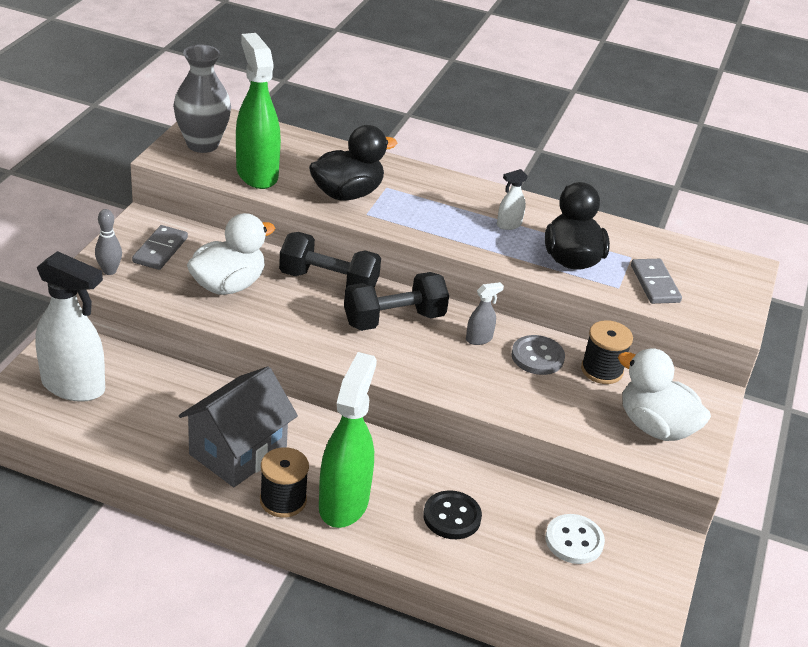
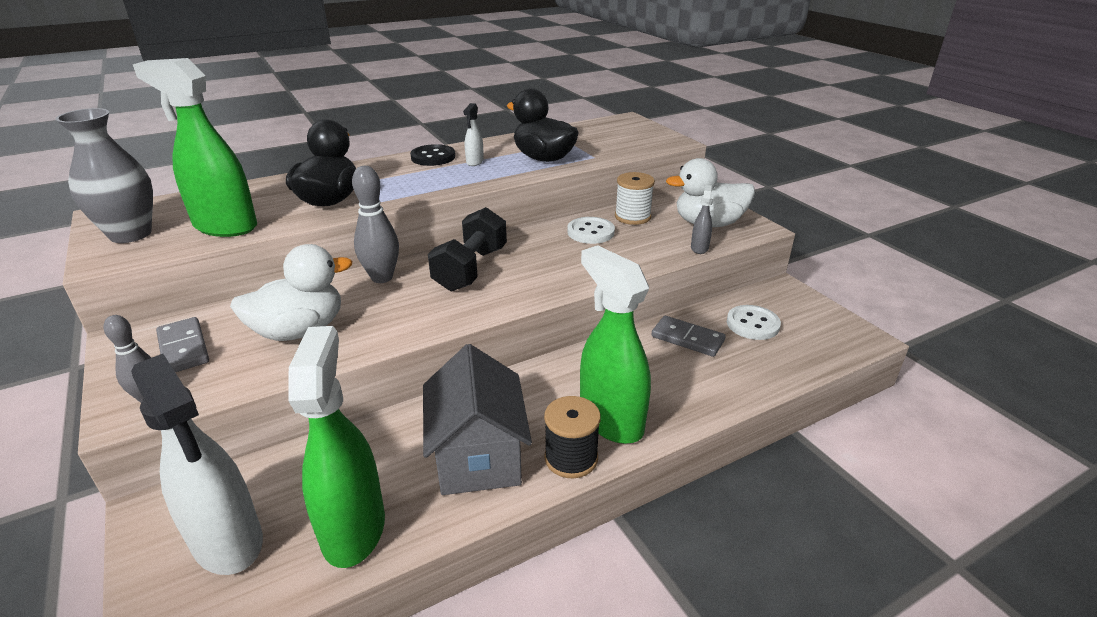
camera: 45 degrees left, 5 degrees down
(74, 386) = (228, 542): white spray bottle -> white spray bottle turned 75 degrees clockwise
(129, 431) = (354, 528): none -> green spray bottle
(228, 285) = (299, 331): white duck -> white duck turned 60 degrees clockwise
(328, 282) = (382, 277): black dumbbell -> grey bowling pin
(452, 517) = (680, 368): black button -> black button (433, 157)
(479, 339) = (542, 245): grey spray bottle -> grey spray bottle (699, 248)
(537, 357) = (590, 232): grey button -> white button
(601, 370) = (632, 217): black spool -> white spool
(654, 284) = (606, 146): grey domino -> grey domino (687, 339)

